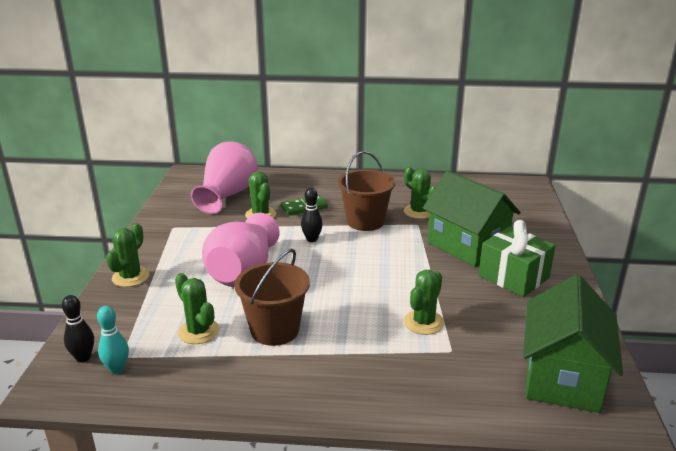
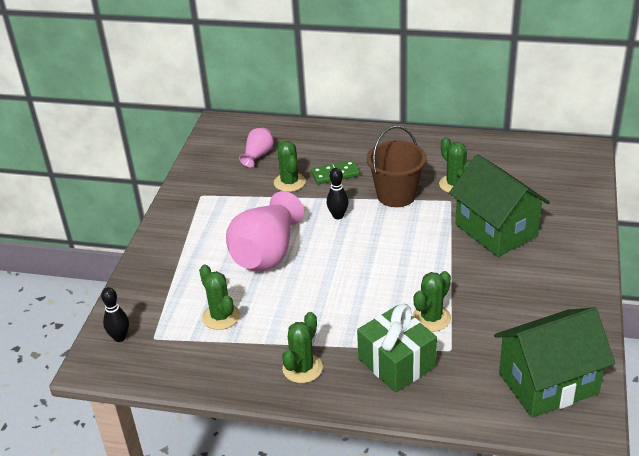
camera: 10 degrees right, 10 degrees up
(117, 369) = (149, 350): turquoise bowling pin -> none
(130, 277) = (160, 253): green cactus -> green cactus (302, 368)
(228, 195) = (258, 155): pink vase -> pink vase, size x0.50
(275, 330) = (290, 319): brown bucket -> none
(513, 277) = (534, 271): green gift -> green gift (396, 363)
(562, 377) = (548, 383): green house -> green house turned 45 degrees clockwise

